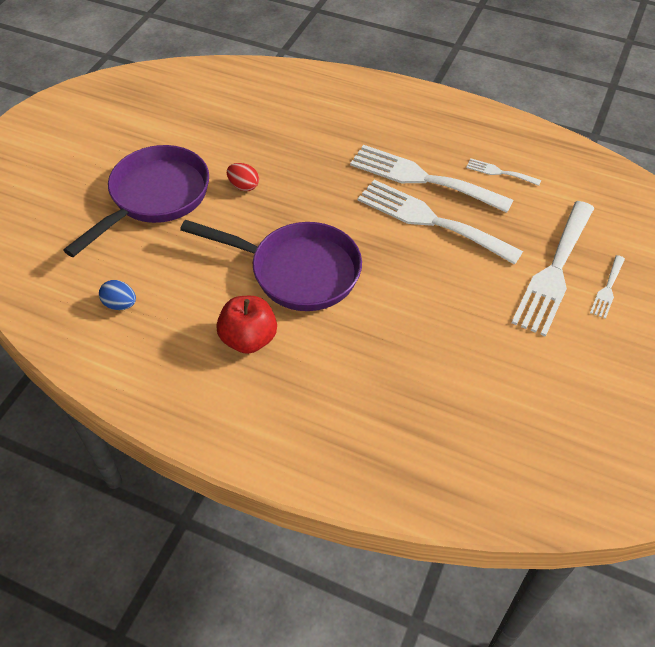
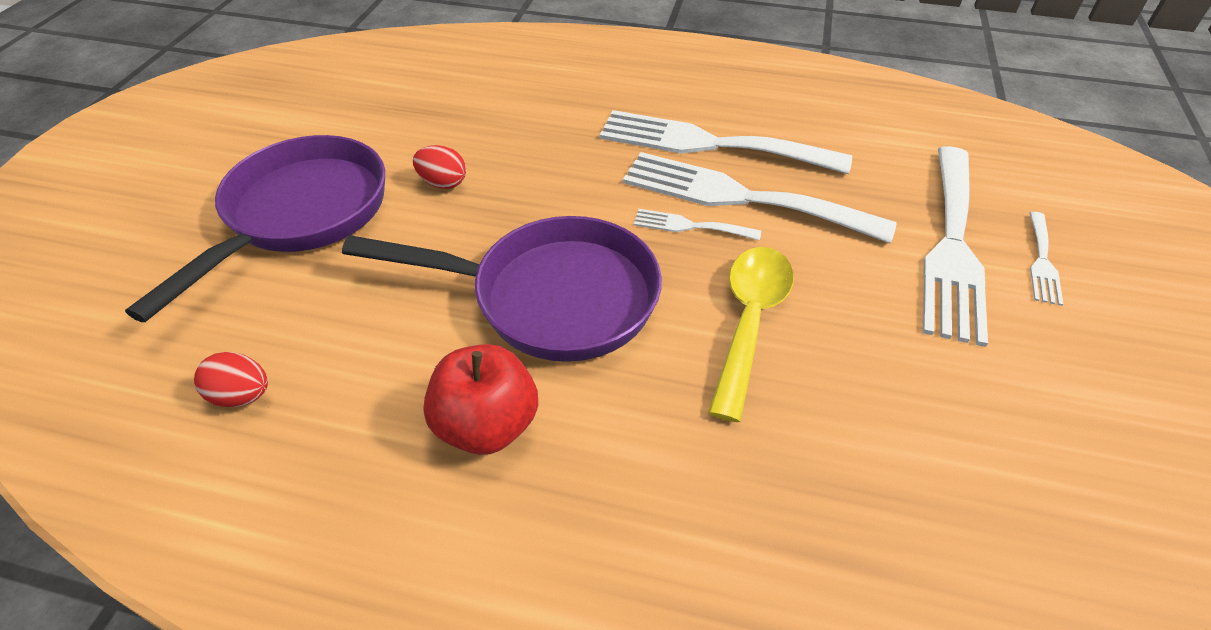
camera: 10 degrees left, 5 degrees down
(120, 304) = (242, 395): blue egg -> red egg
(410, 301) = (749, 321): none -> yellow spoon
(499, 172) = (815, 125): white fork -> white fork (690, 226)

